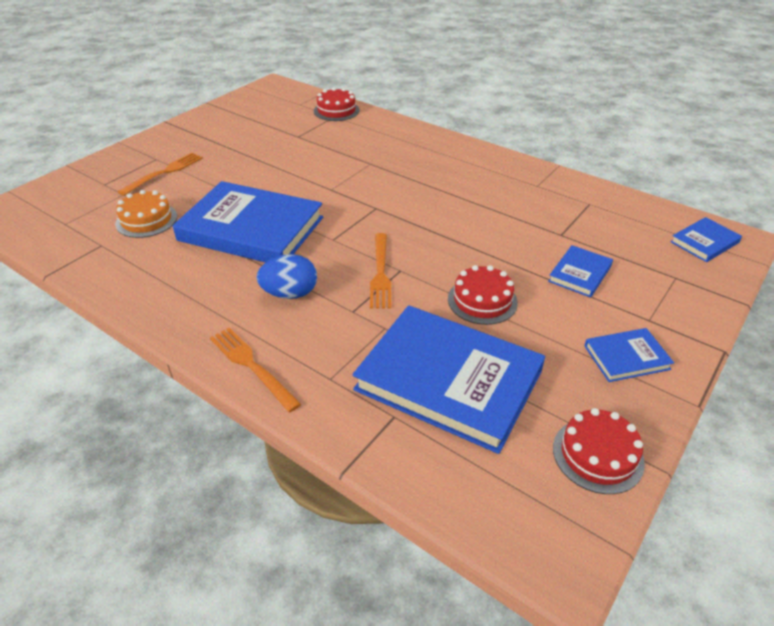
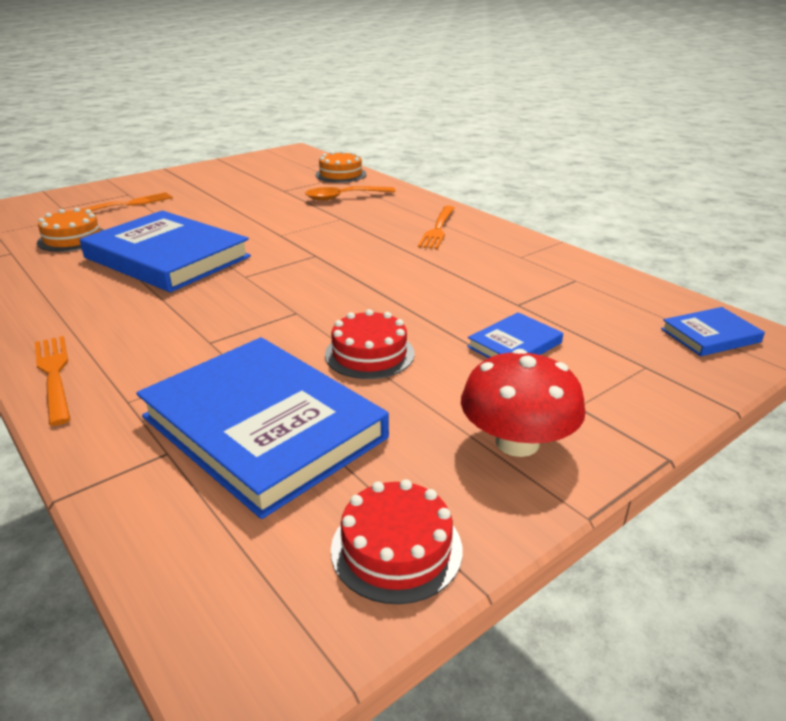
camera: 15 degrees right, 10 degrees down
(290, 294) = (155, 317): blue egg -> none
(336, 110) = (341, 174): red cake -> orange cake
(357, 138) = (344, 197): none -> orange spoon
(380, 273) = (270, 312): orange fork -> orange fork (438, 229)
(626, 357) = (517, 442): blue book -> red mushroom

